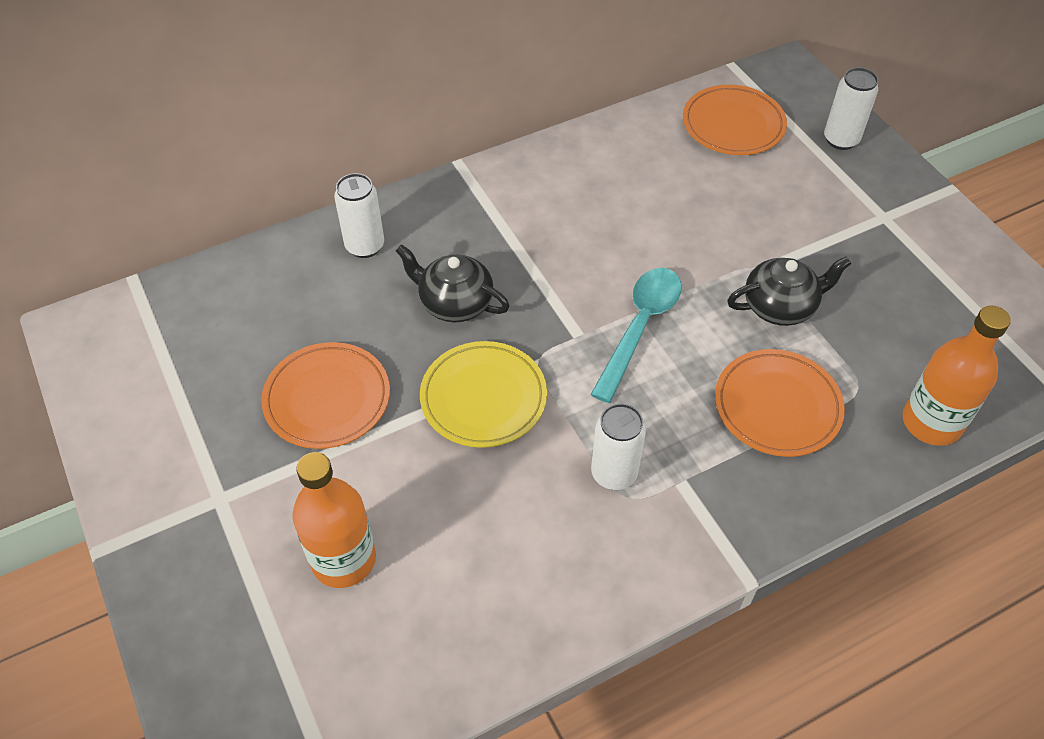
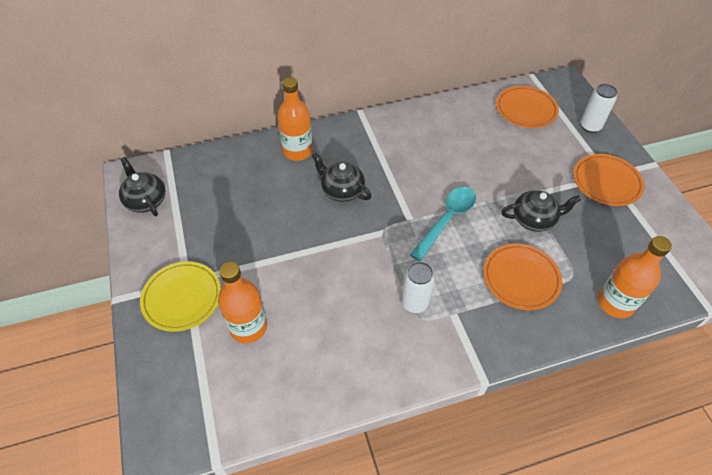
camera: 10 degrees right, 0 degrees up
(115, 369) = (146, 200): none -> black teapot
(327, 399) = (258, 234): orange plate -> orange plate (606, 182)
(365, 246) = (297, 151): white can -> orange bottle
(483, 398) = (347, 247): yellow plate -> yellow plate (182, 298)

